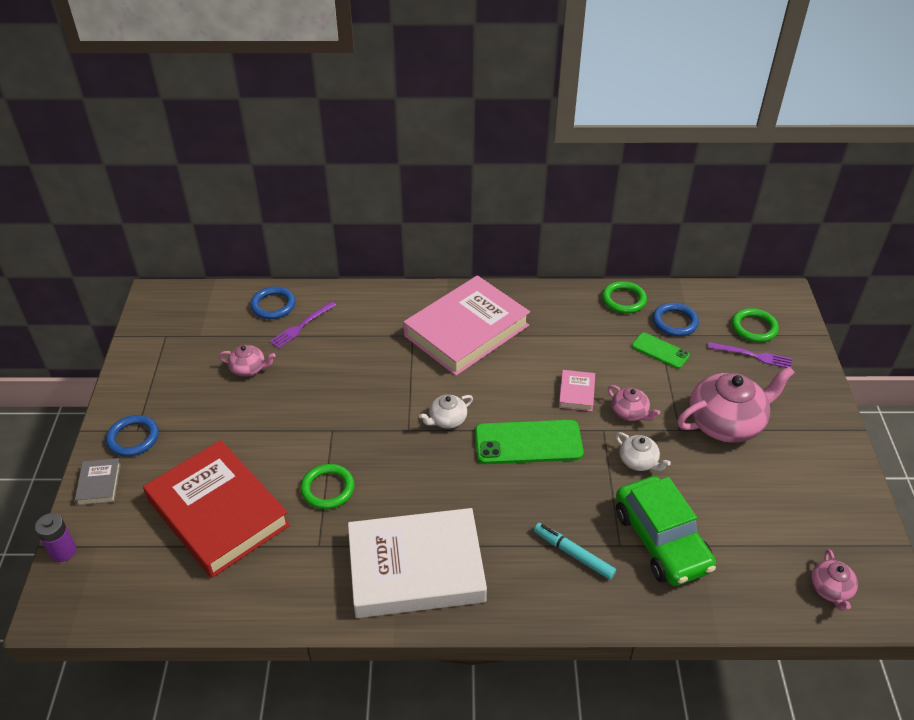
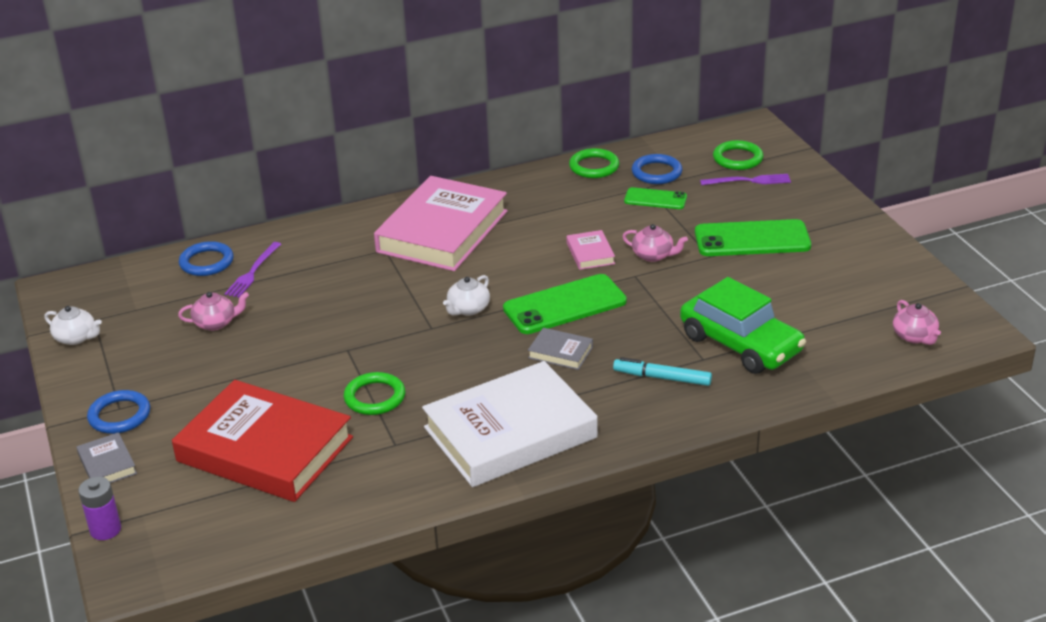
camera: 20 degrees left, 10 degrees down
(500, 494) = (560, 352): none -> grey book
(638, 461) = (684, 291): white teapot -> white teapot (76, 338)
(726, 423) = (752, 239): pink teapot -> green phone

